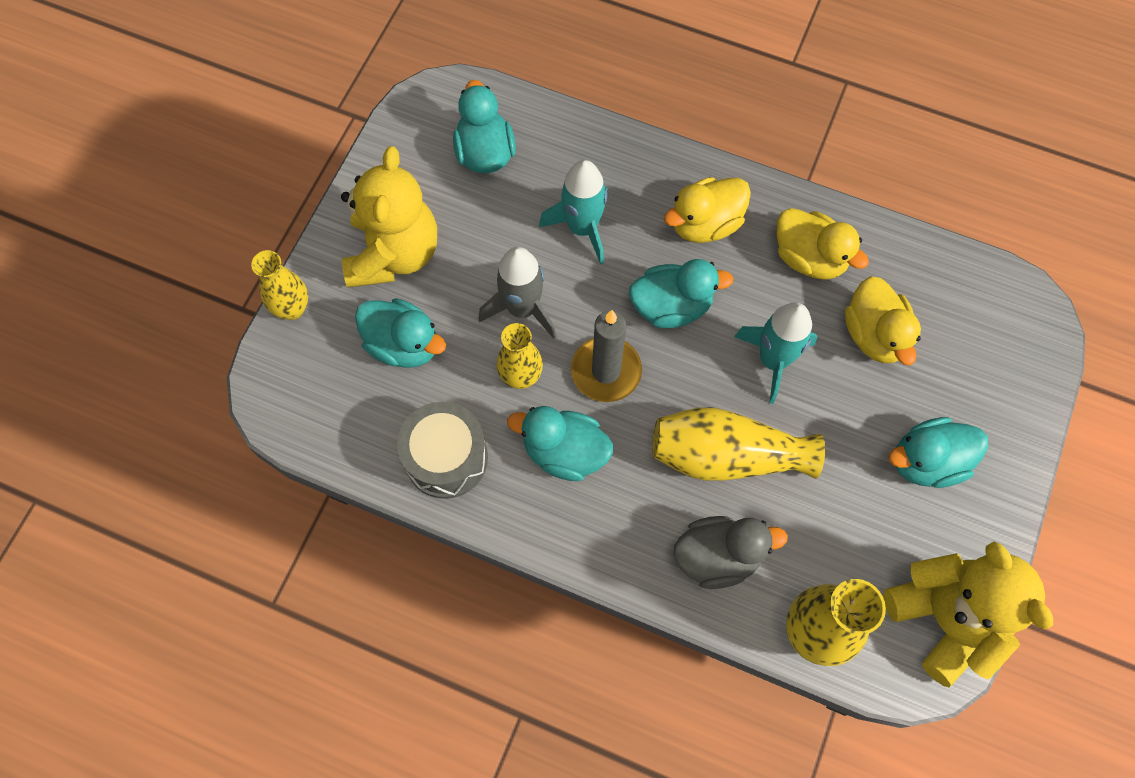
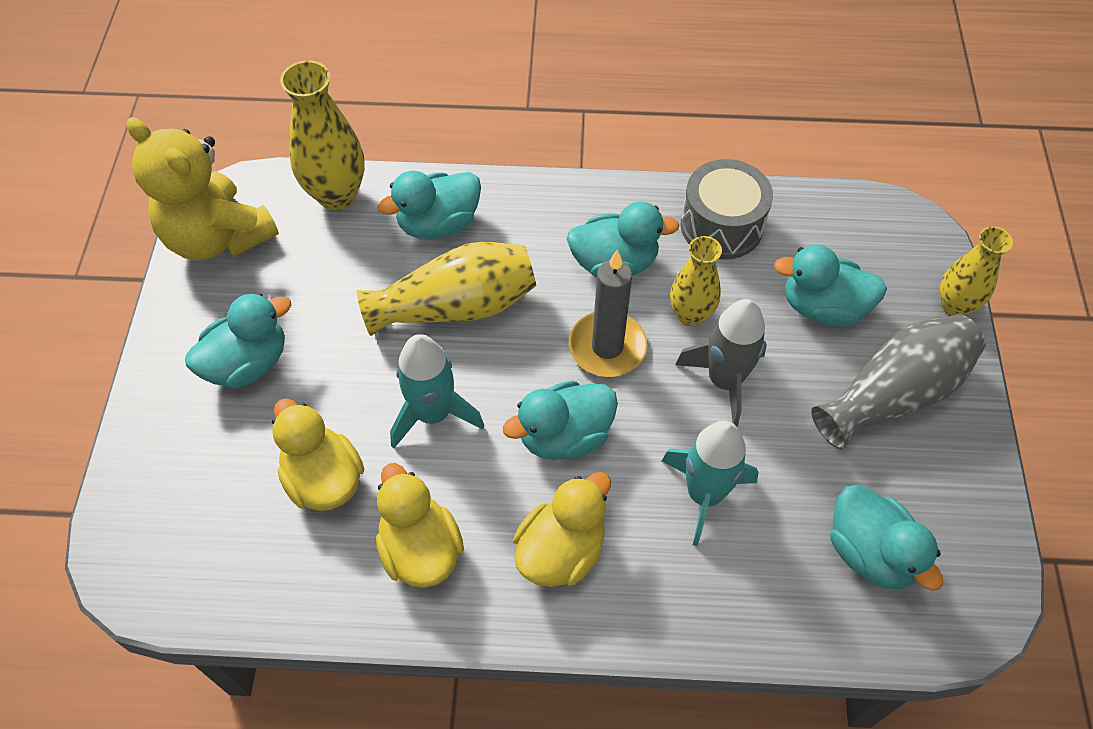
camera: 160 degrees right, 10 degrees down
(394, 254) = (894, 394): yellow teddy bear -> grey vase
(718, 557) = (438, 224): grey duck -> turquoise duck
(809, 258) = (420, 549): yellow duck -> yellow duck turned 45 degrees clockwise

